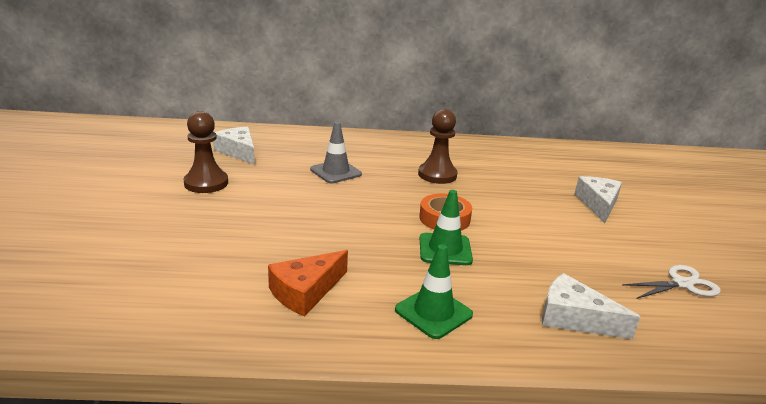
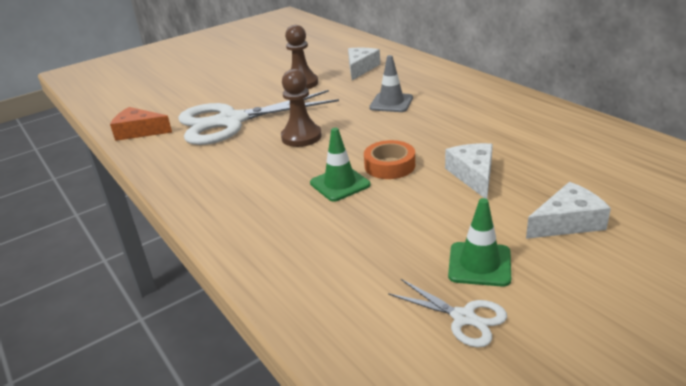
camera: 60 degrees right, 5 degrees up
(212, 248) = (231, 121): none -> white scissors
(305, 291) = (220, 164): orange cheese -> orange cheese (139, 131)
(433, 312) = (248, 211): green traffic cone -> green traffic cone (479, 264)
(437, 175) = (465, 133): brown pawn -> brown pawn (301, 137)
(574, 318) = (313, 270): white cheese -> white cheese (473, 175)

